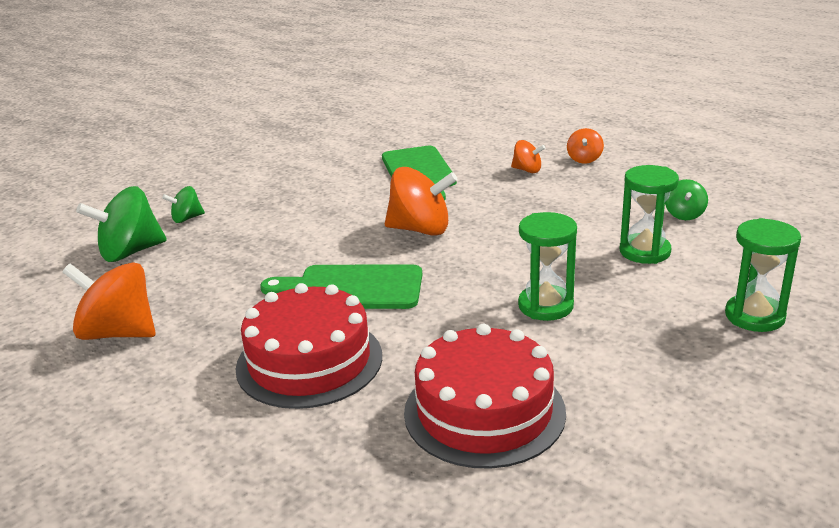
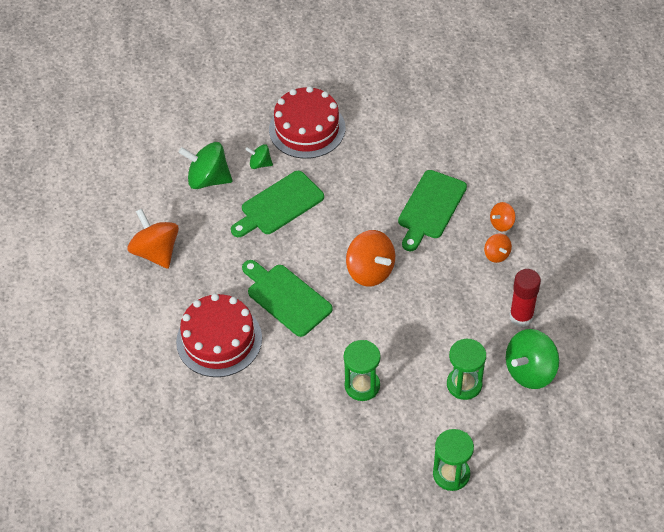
camera: 40 degrees right, 25 degrees up
(249, 233) = (279, 205): none -> green cutting board
(484, 411) = (259, 431): red cake -> red cake (307, 129)
(584, 159) = (546, 269): orange spinning top -> orange spinning top (502, 223)
(614, 191) = (521, 317): none -> red glue stick
(684, 215) = (530, 371): green spinning top -> green spinning top, size x1.89

